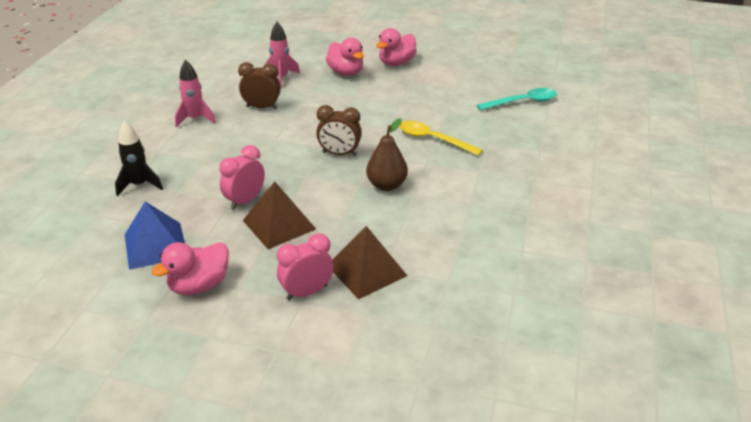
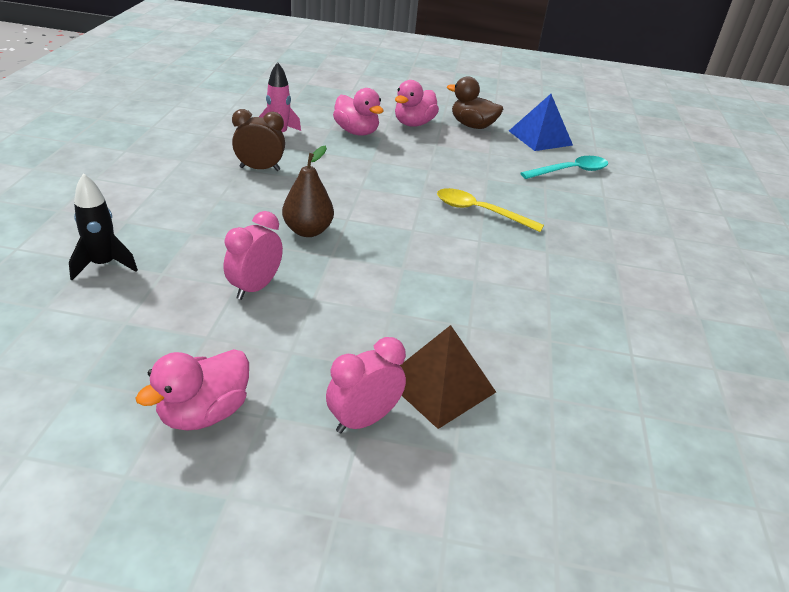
camera: 10 degrees left, 0 degrees up
(155, 245) = (133, 352): blue pyramid -> blue pyramid (540, 138)
(195, 119) = (175, 181): pink rocket -> none
(279, 224) = (307, 320): brown pyramid -> none
(339, 154) = (369, 227): brown clock -> none
(386, 185) = (438, 268): brown pear -> brown pear (308, 231)
(447, 63) = (472, 126): none -> brown duck

